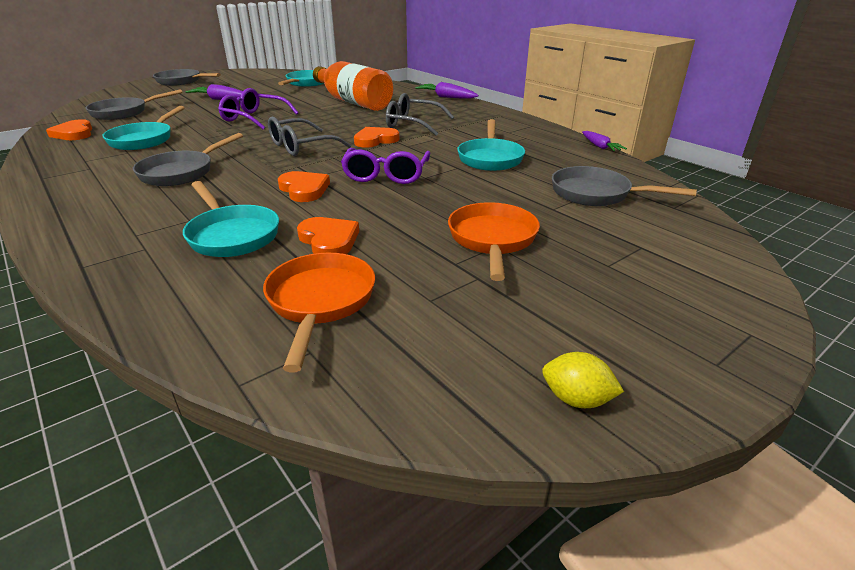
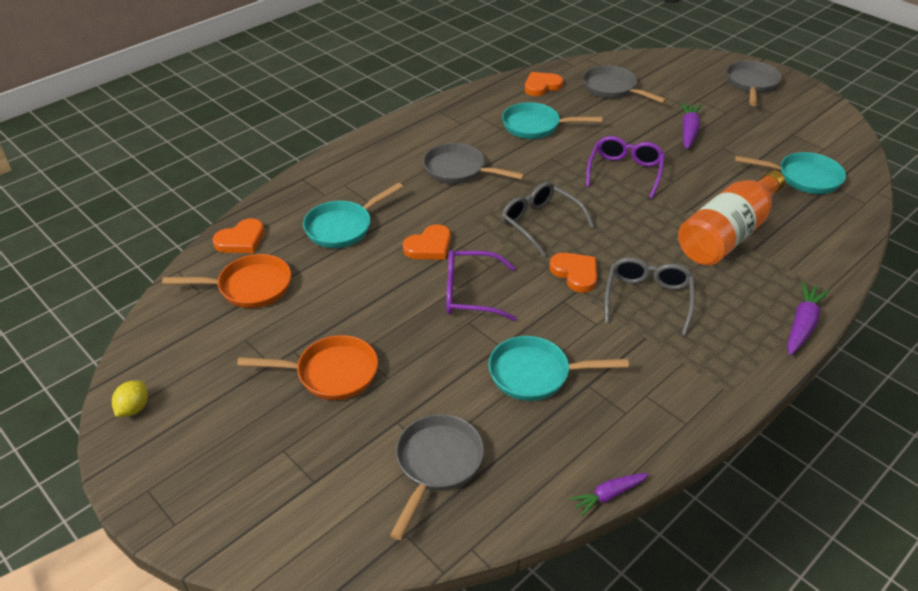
camera: 85 degrees right, 10 degrees up
(329, 240) = (333, 277): orange heart -> orange heart (241, 240)

